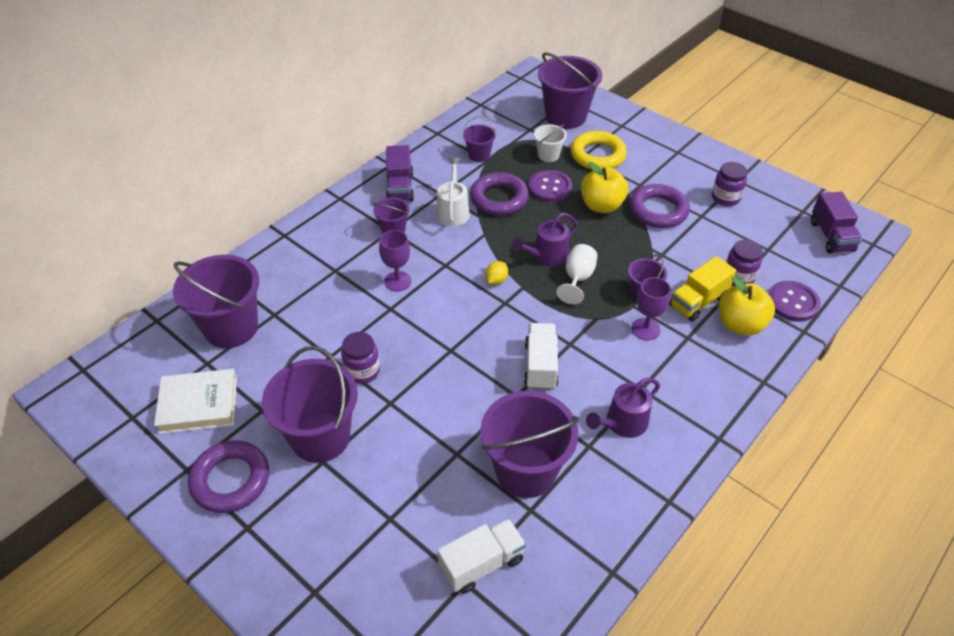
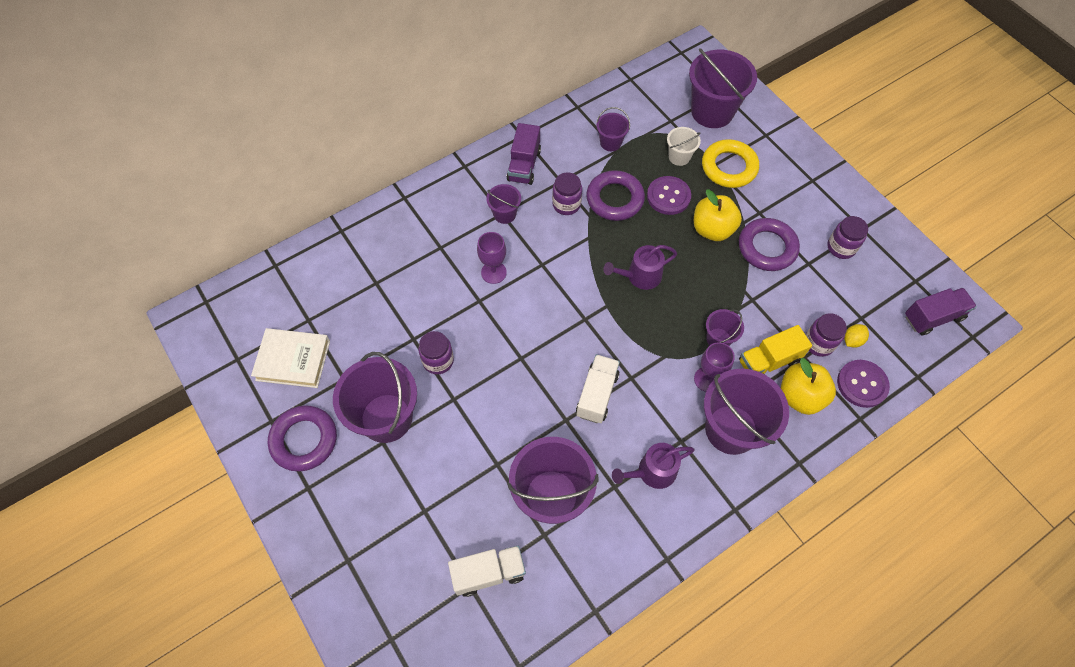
camera: 15 degrees right, 15 degrees up
(231, 327) = (336, 288): purple bucket -> purple bucket (731, 429)
(453, 211) = (566, 204): white watering can -> purple jar
(496, 280) = (584, 292): yellow lemon -> yellow lemon (852, 340)
(577, 278) = (661, 308): white goblet -> none
(831, 236) = (933, 317): purple truck -> purple truck turned 120 degrees counterclockwise

